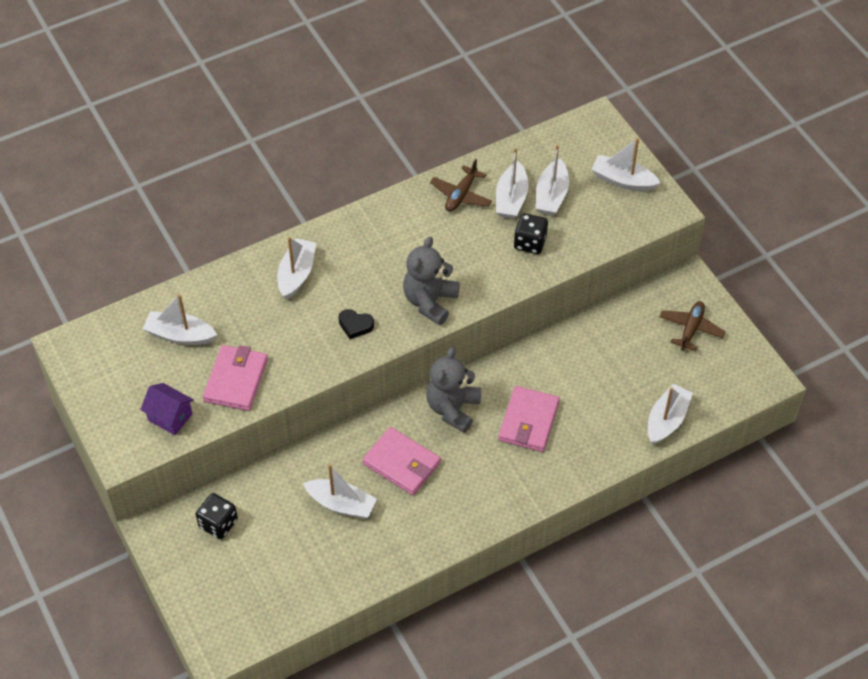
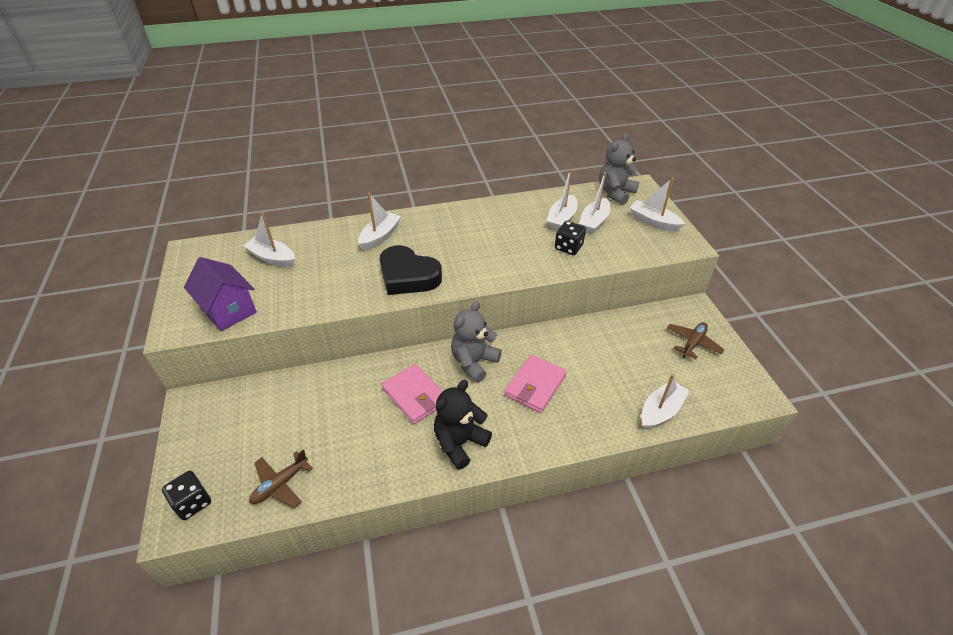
camera: 15 degrees right, 10 degrees down
(170, 417) = (228, 310): purple house -> purple house, size x1.52
(218, 523) = (242, 410): black dice -> black dice (192, 502)
(236, 380) = (295, 295): pink wallet -> none
(341, 504) = (350, 417): white boat -> none
(355, 325) = (408, 276): black heart -> black heart, size x2.24
(430, 301) = (474, 271): grey teddy bear -> grey teddy bear (615, 193)
(461, 195) = (524, 211): brown plane -> brown plane (280, 484)
(468, 503) = (460, 443): none -> black teddy bear

